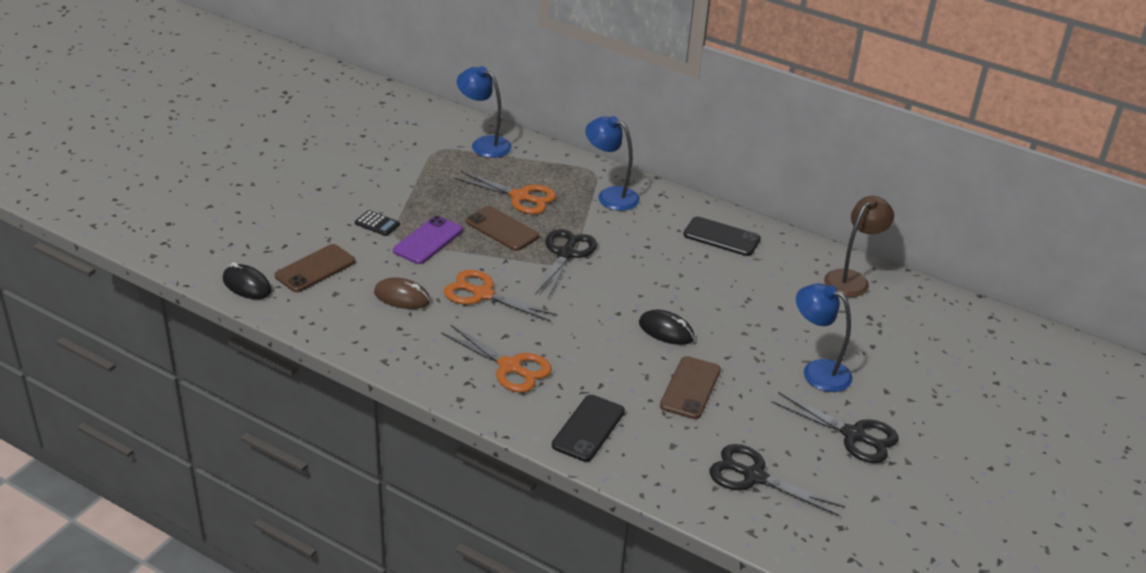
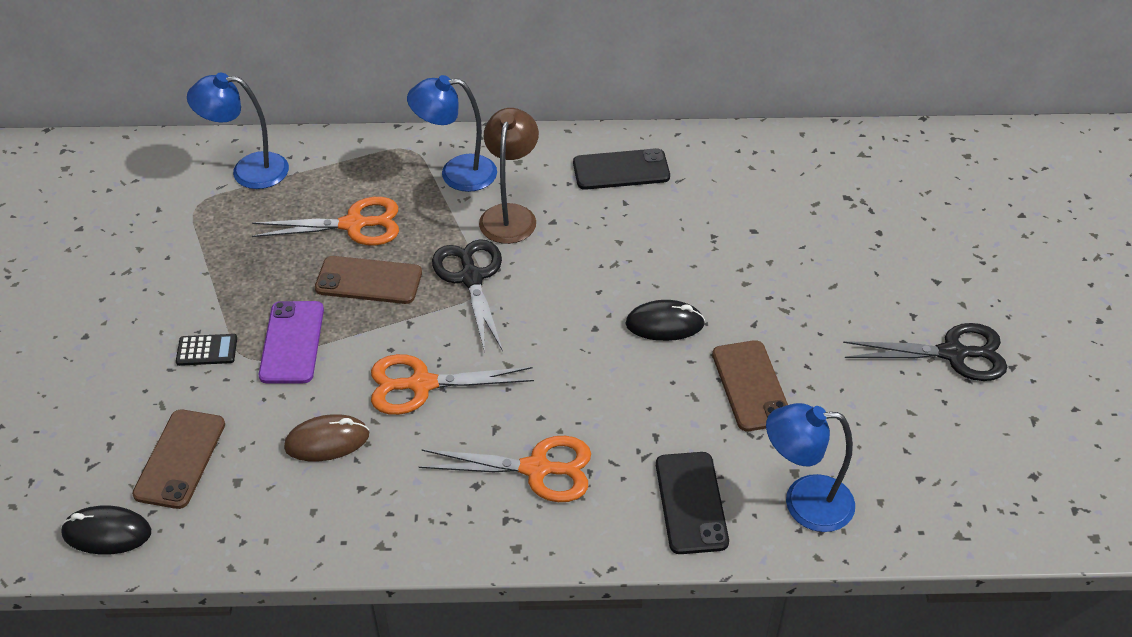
camera: 30 degrees left, 10 degrees up
(754, 476) = (905, 463): black scissors -> none
(817, 371) = (855, 293): blue lamp -> blue lamp (804, 502)
(851, 279) = (792, 158): brown lamp -> brown lamp (510, 215)

